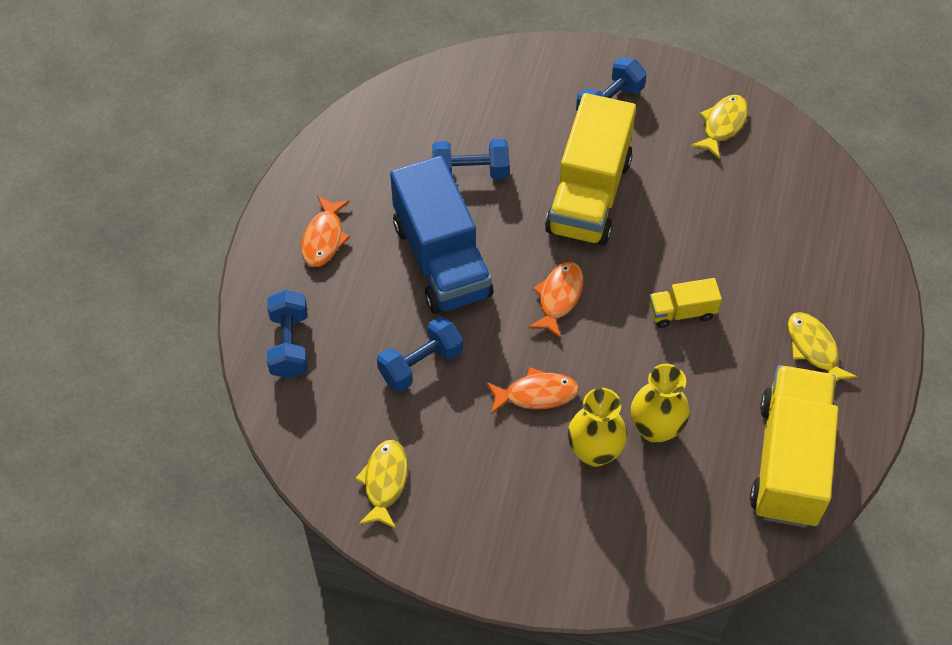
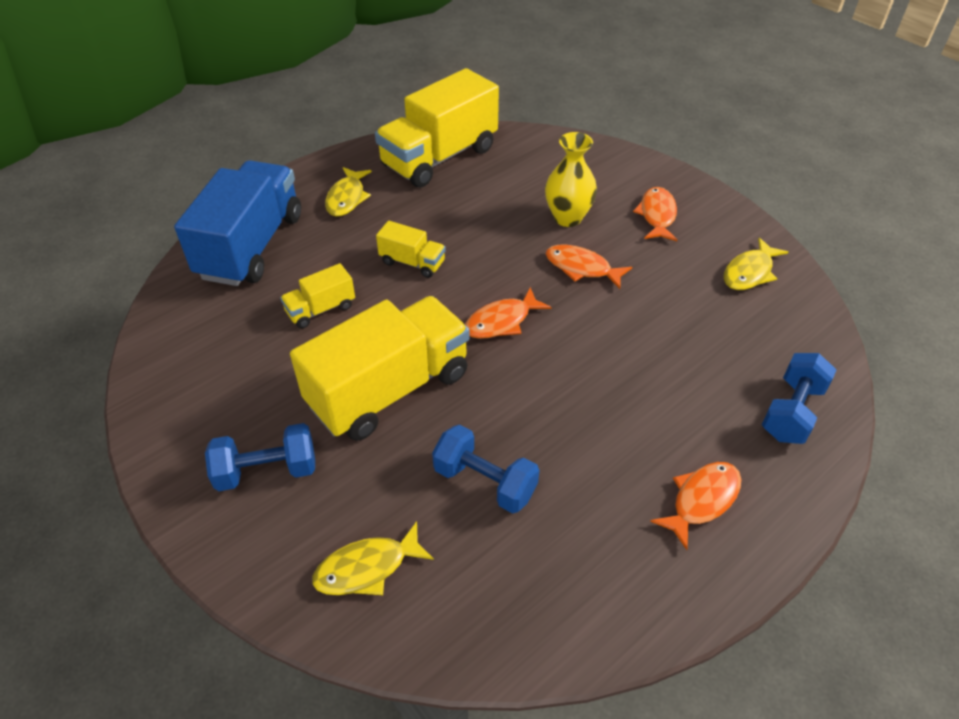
camera: 145 degrees left, 10 degrees down
(421, 364) = (667, 333): blue dumbbell -> none
(441, 259) = (585, 409): blue truck -> blue truck (251, 246)
(512, 510) = (657, 215): none -> orange fish
(655, 429) = (510, 210): yellow vase -> none
(704, 226) = (321, 309): none -> yellow truck
(722, 125) = (195, 382): yellow fish -> yellow fish (367, 568)

